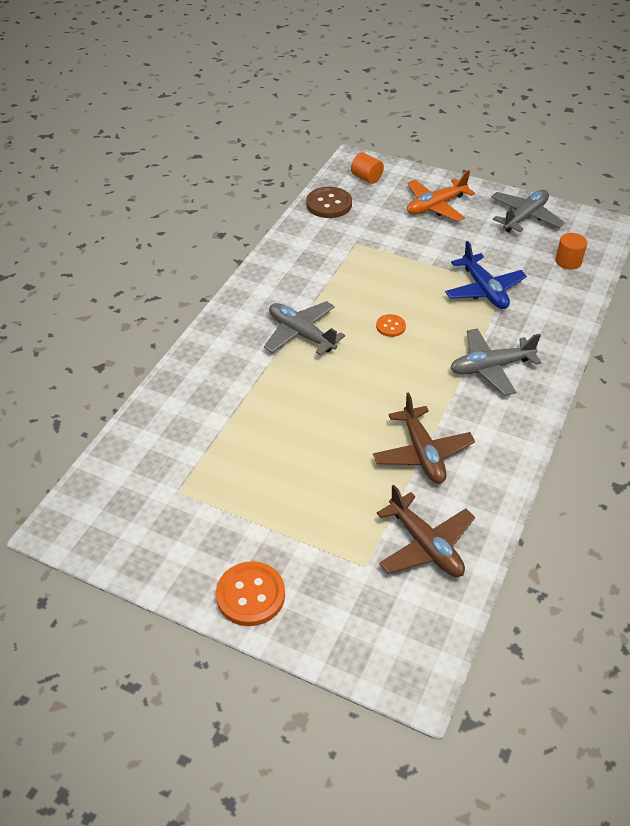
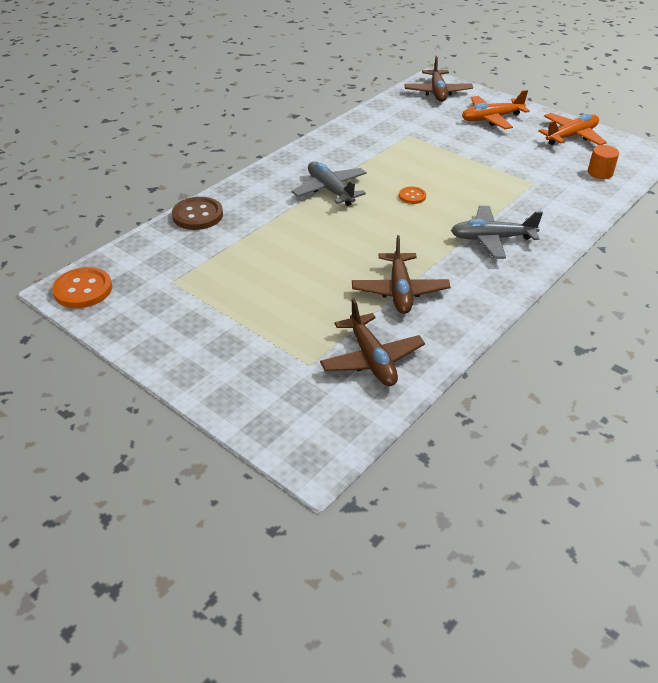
camera: 15 degrees right, 5 degrees down
(250, 595) = (198, 366): orange button -> orange button (83, 290)
(329, 204) = (396, 106): brown button -> brown button (198, 215)
(366, 178) = (437, 92): orange cylinder -> brown plane
(484, 290) = (510, 182): blue plane -> none
(524, 217) = (571, 136): grey plane -> orange plane

